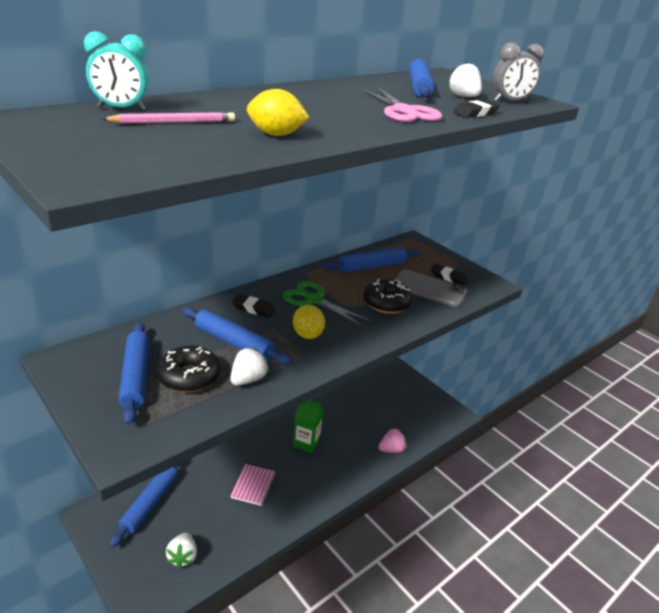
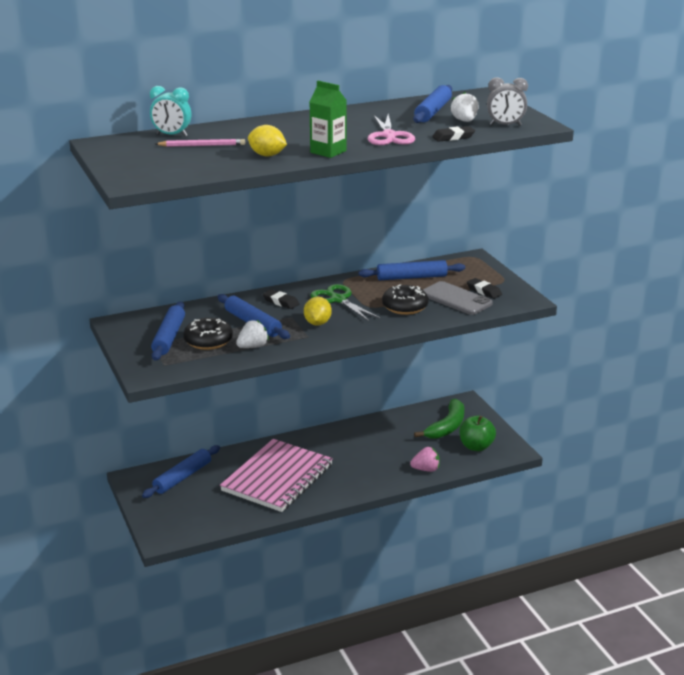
camera: 20 degrees right, 5 degrees down
(183, 557) = (200, 514): white strawberry -> none
(253, 485) = (277, 478): pink notebook -> pink notebook, size x2.35
(306, 443) = (341, 454): green carton -> green carton (328, 152)
(388, 395) = (447, 427): none -> green banana
(422, 415) = (476, 447): none -> green apple

